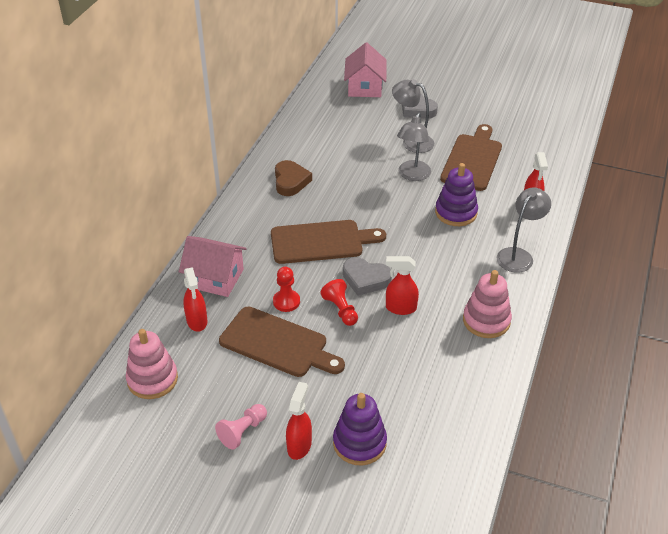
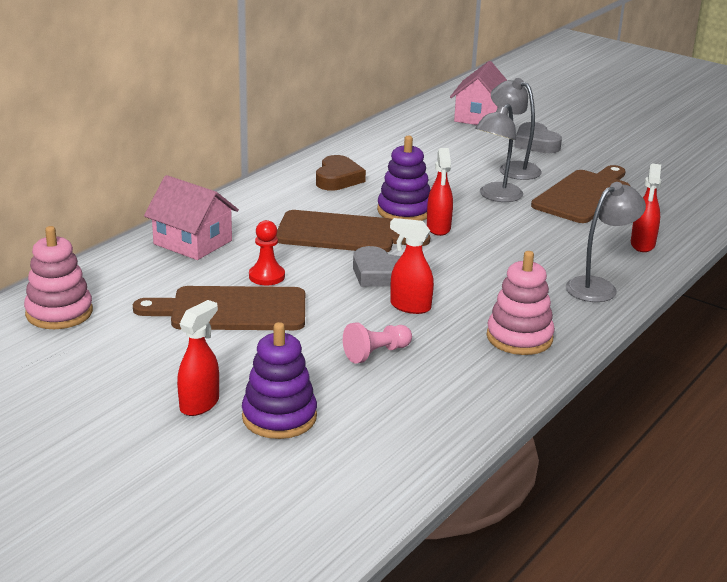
camera: 15 degrees right, 15 degrees down
(197, 321) = (146, 274): red spray bottle -> red spray bottle (438, 228)
(242, 431) = (137, 378): pink pawn -> pink pawn (376, 353)
(277, 343) = (232, 310): brown cutting board -> brown cutting board turned 135 degrees clockwise
(341, 310) = (331, 295): red pawn -> none
(456, 212) = (535, 236): purple stacking toy -> purple stacking toy (404, 211)

